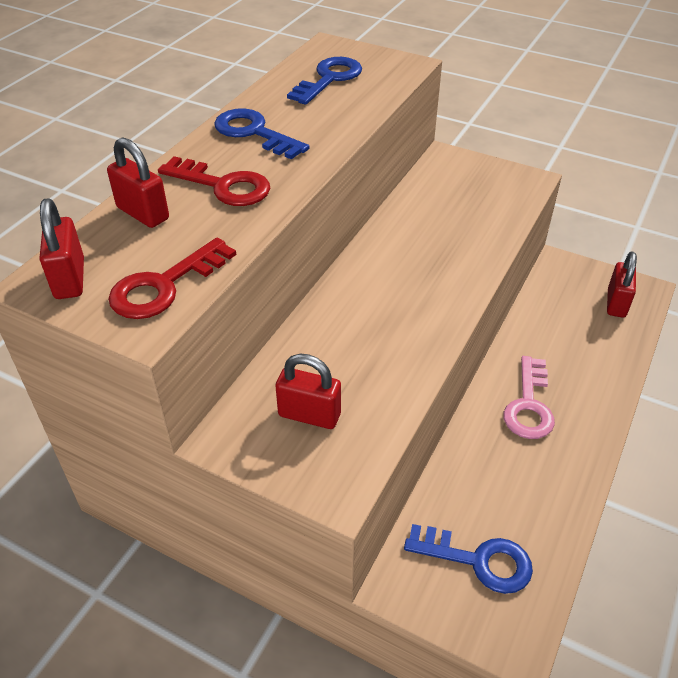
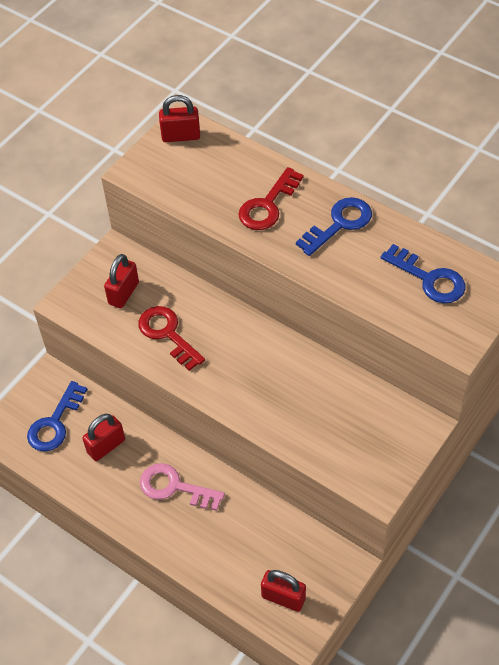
camera: 100 degrees right, 10 degrees up
(143, 213) = (241, 164): red padlock -> red padlock (106, 446)
(164, 286) = (165, 178): red key -> red key (167, 334)

